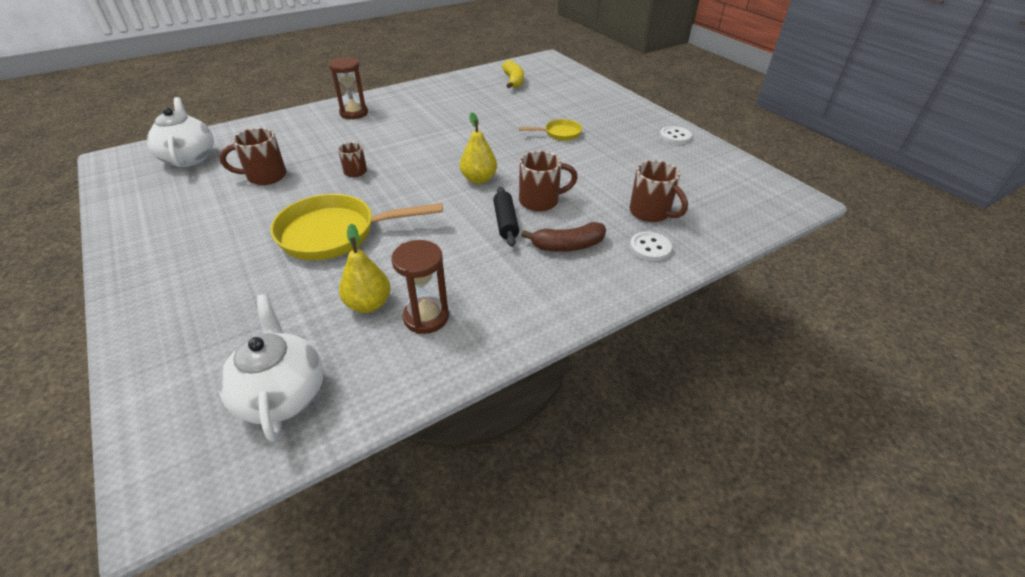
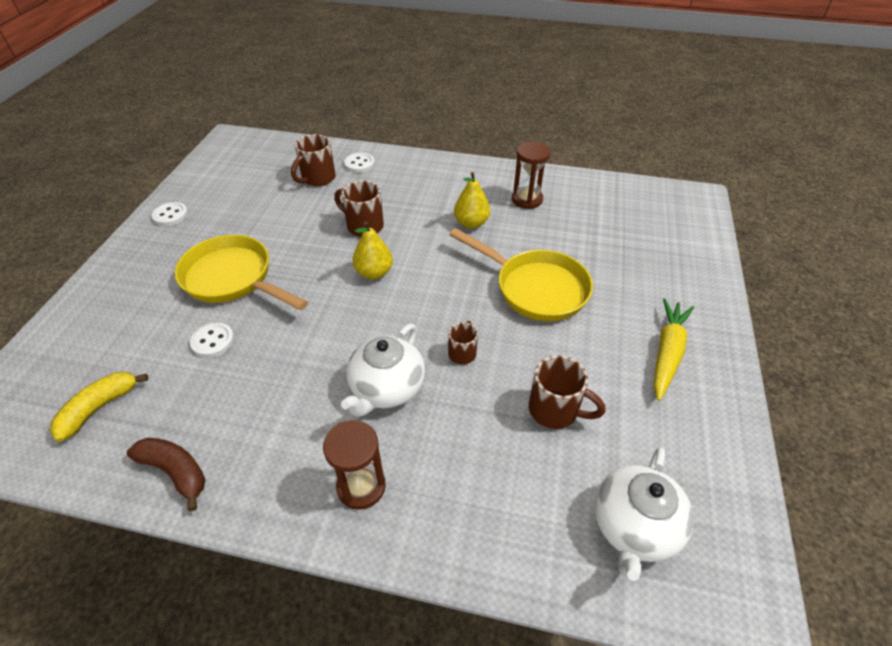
camera: 135 degrees left, 5 degrees up
(183, 245) = (667, 353): none -> yellow carrot
(282, 394) = (629, 205): white teapot -> white teapot (387, 388)
(368, 304) = (553, 223): yellow pear -> yellow pear (471, 223)
(505, 222) = (410, 225): black rolling pin -> none
(511, 113) = (213, 341): none -> white button
(559, 133) = (233, 279): yellow pan -> yellow pan, size x2.01
(568, 246) = (399, 190): brown banana -> brown banana (175, 472)
(651, 213) = (317, 178): brown mug -> brown mug turned 150 degrees counterclockwise

